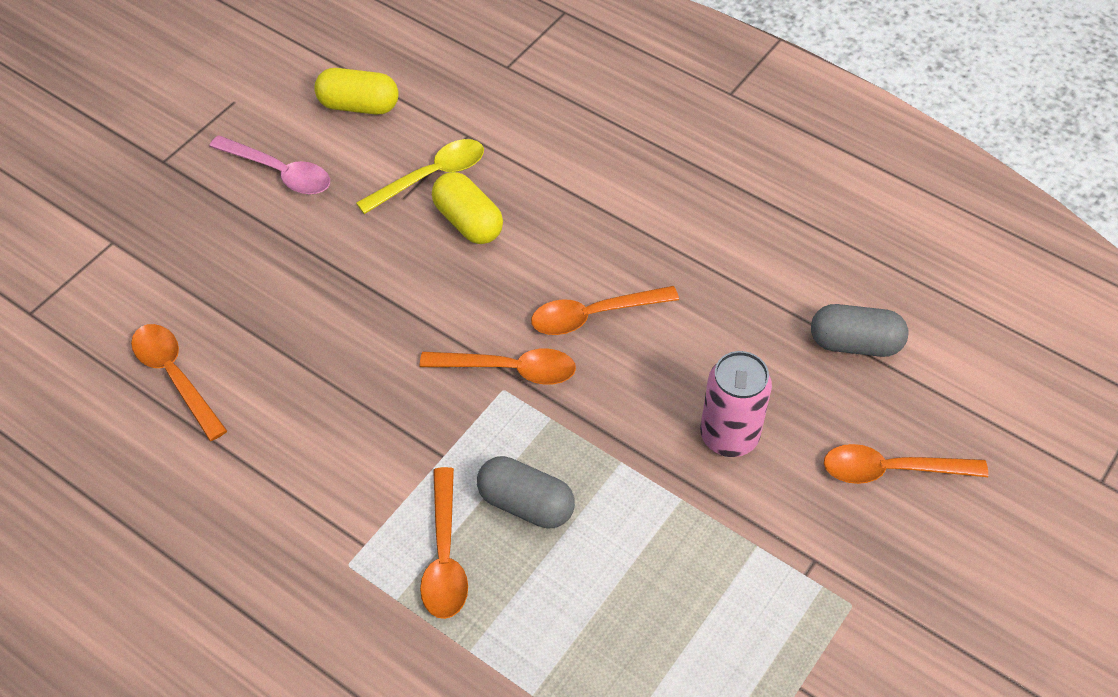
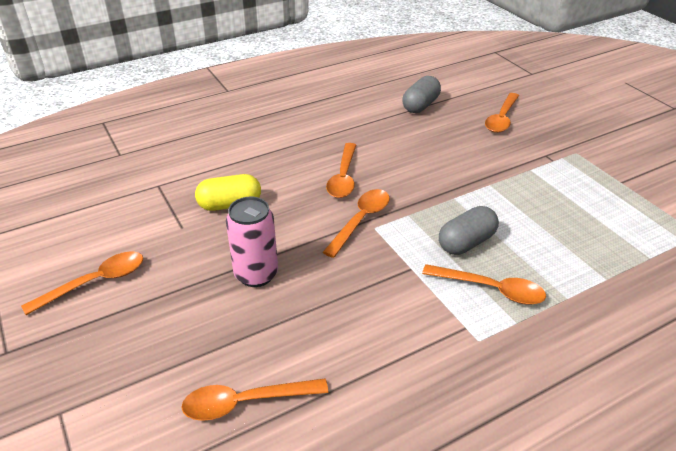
camera: 65 degrees left, 15 degrees down
(280, 172) = (96, 282): pink spoon -> orange spoon
(358, 106) = (77, 225): yellow capsule -> none
(431, 176) = (176, 209): yellow spoon -> none
(729, 436) = (456, 157): pink can -> pink can (256, 274)

